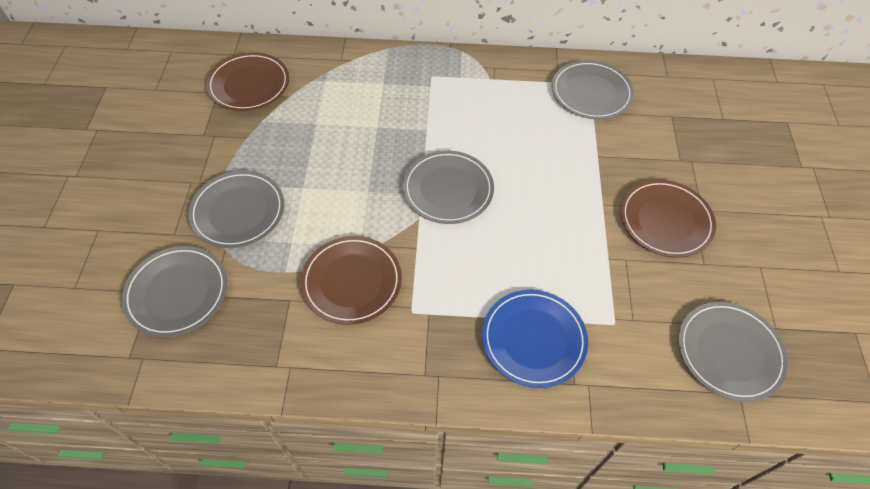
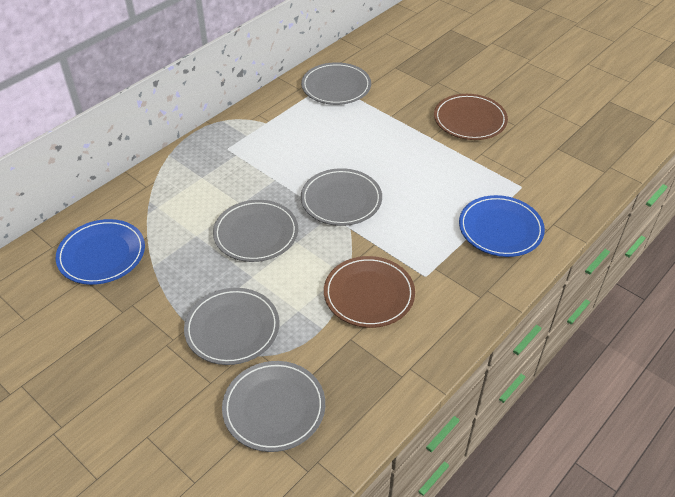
camera: 50 degrees left, 10 degrees down
(249, 85) = (102, 254): brown plate -> blue plate
(729, 352) = (581, 153): grey plate -> grey plate (256, 233)

